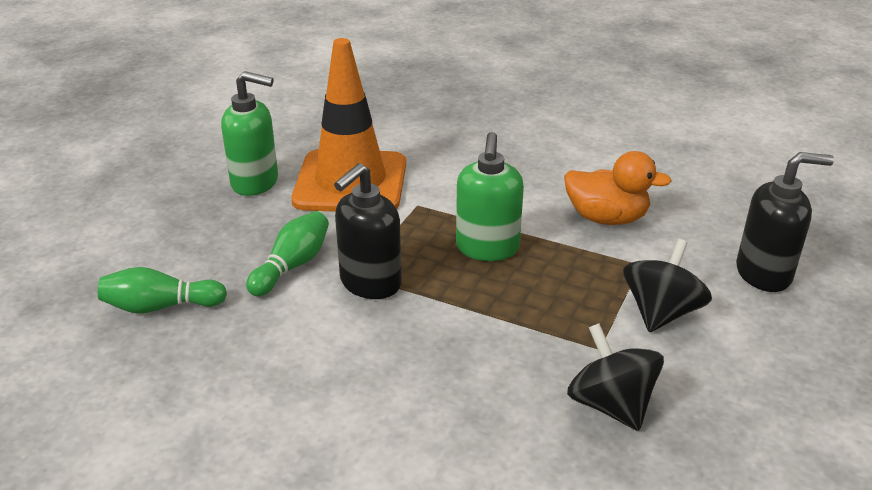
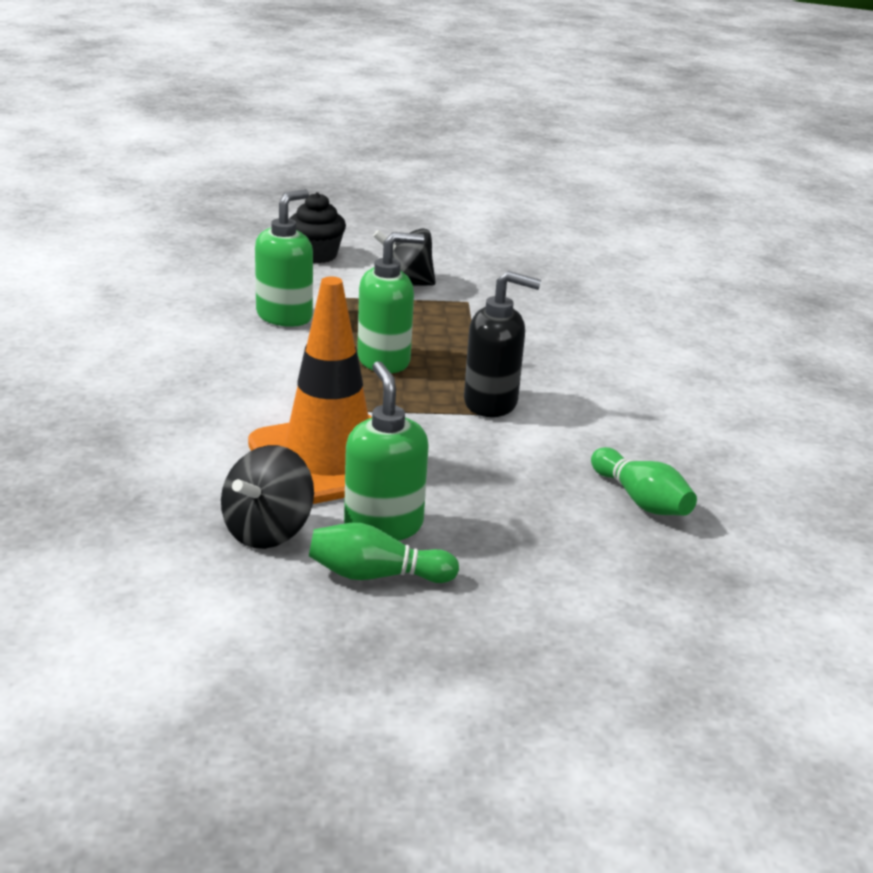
camera: 120 degrees left, 5 degrees down
(292, 266) = (508, 449): green bowling pin -> green bowling pin (376, 575)
(606, 218) = (285, 316): orange duck -> green soap dispenser
(611, 405) = (521, 292): black spinning top -> black spinning top (267, 530)
(764, 274) = (316, 255): black soap dispenser -> black cupcake

